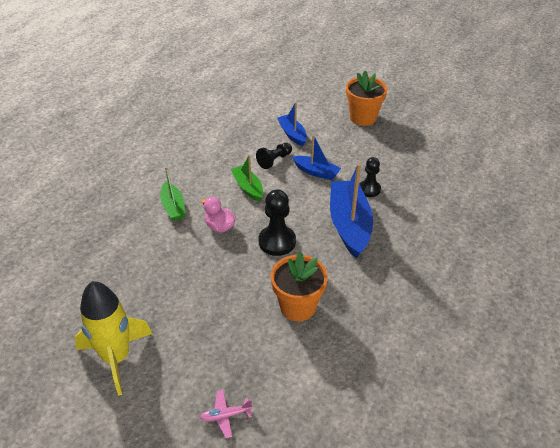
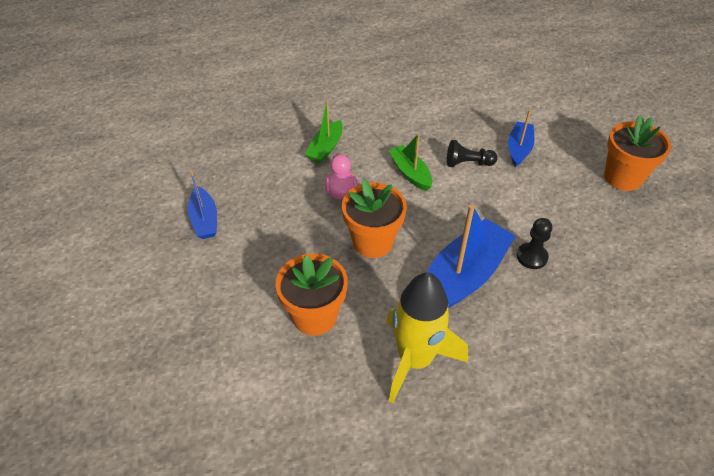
camera: 45 degrees right, 5 degrees up
(116, 358) = (136, 242): yellow rocket -> yellow rocket (415, 360)
(225, 415) = (144, 358): pink plane -> none
(248, 187) = (410, 173): green boat -> green boat turned 45 degrees counterclockwise
(277, 241) = (373, 242): black pawn -> orange flower pot
(316, 172) = (496, 201): blue boat -> blue boat (205, 220)

